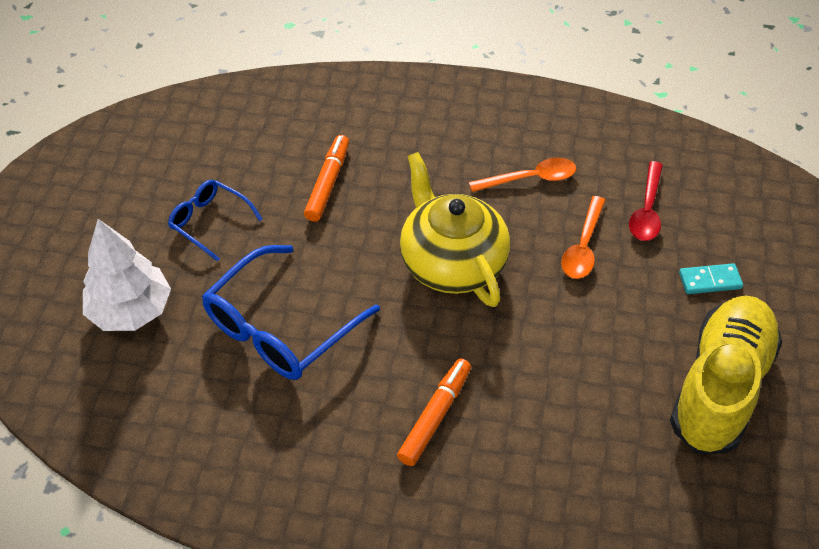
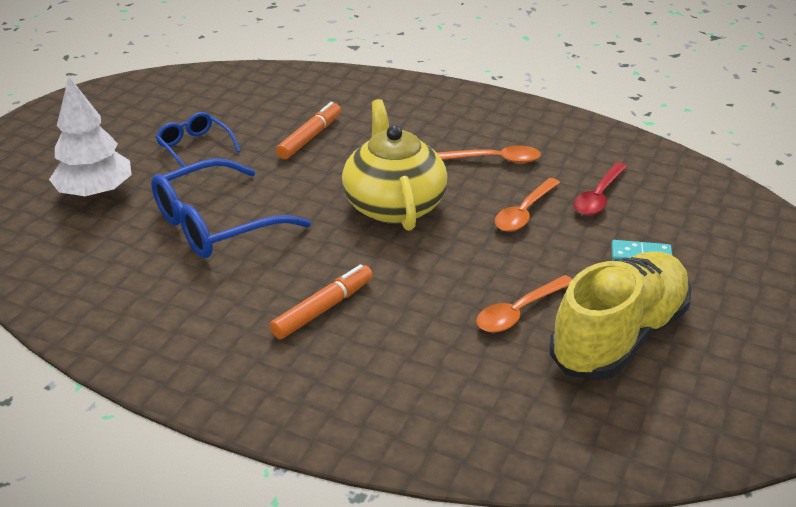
camera: 15 degrees right, 15 degrees down
(621, 377) = (519, 312): none -> orange spoon

